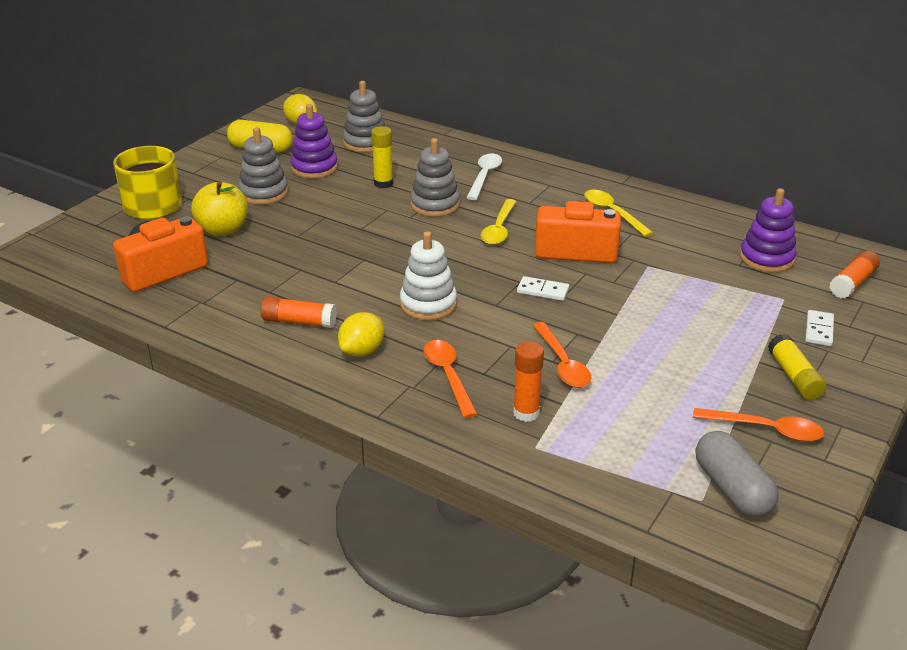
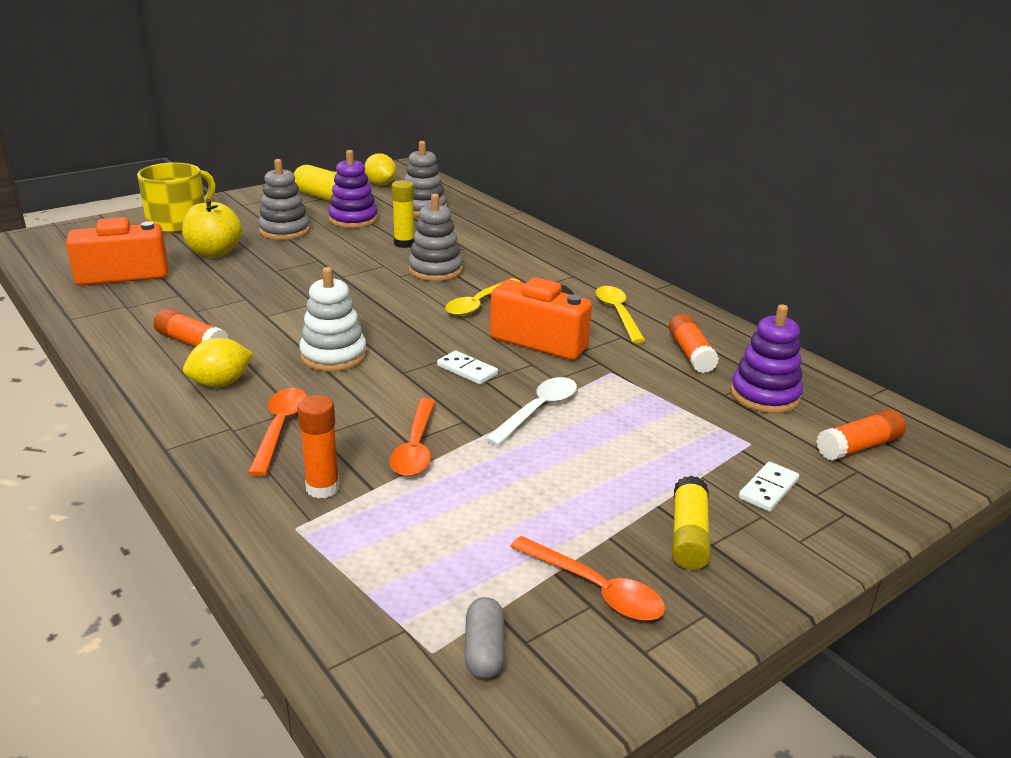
camera: 20 degrees right, 5 degrees down
(484, 176) = (511, 256): white spoon -> white spoon (538, 410)
(692, 236) = (691, 354): none -> orange glue stick
(732, 489) = (484, 650): grey capsule -> grey capsule, size x0.61

